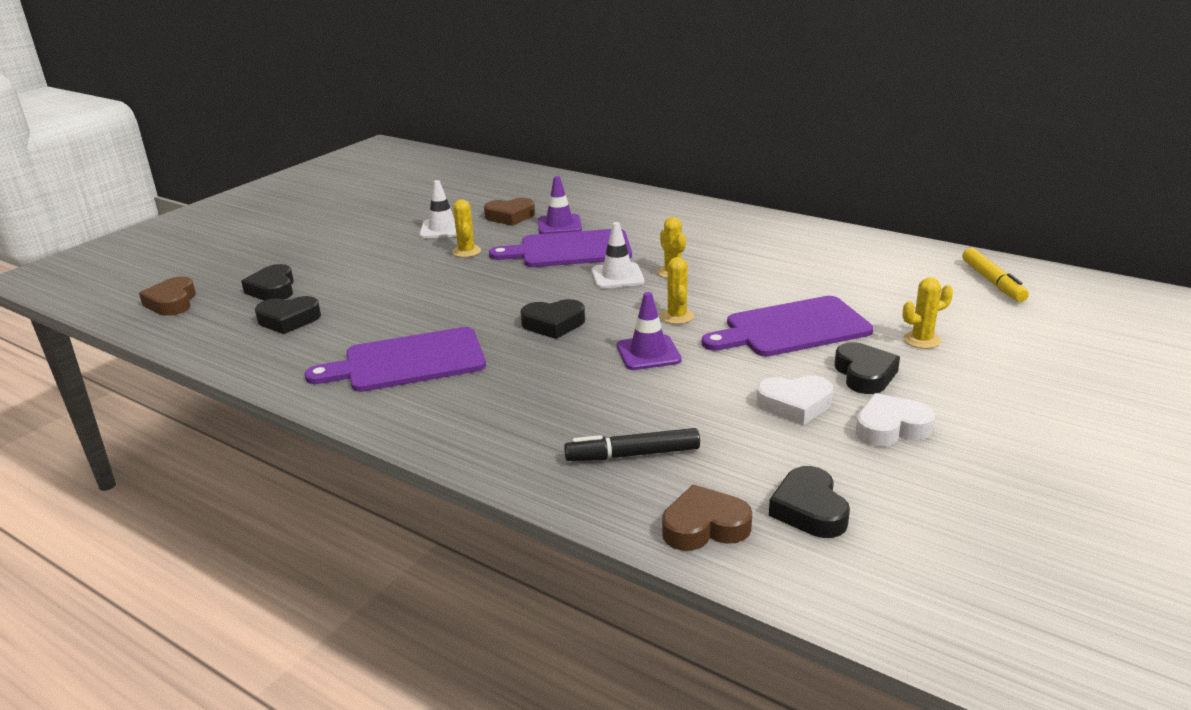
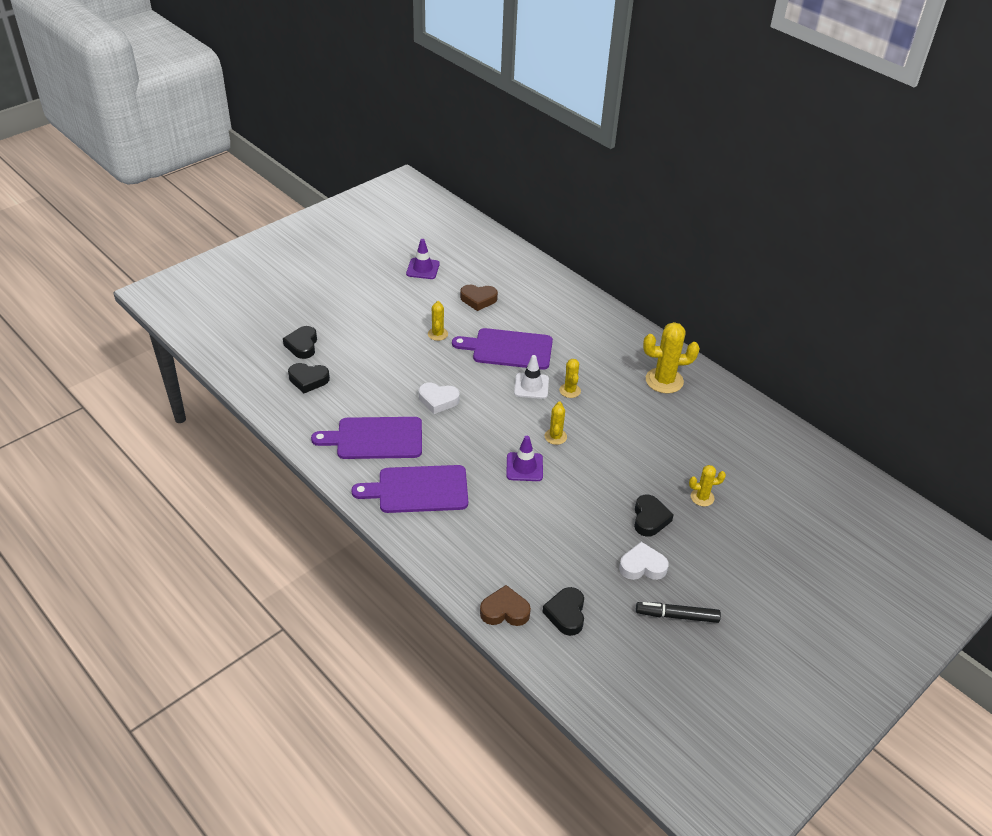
camera: 10 degrees right, 15 degrees up
(172, 302) = (237, 344): brown heart -> none
(442, 229) = (427, 303): white traffic cone -> none
(553, 324) = (474, 425): black heart -> none
(559, 225) = (510, 318): purple traffic cone -> purple traffic cone (423, 269)
(633, 454) = (485, 549): black marker -> black marker (677, 616)
(791, 245) = (664, 381): none -> yellow cactus
(792, 328) = (624, 466): purple cutting board -> purple cutting board (418, 490)
(795, 405) = (595, 534): white heart -> white heart (438, 400)
(992, 282) = (782, 453): yellow marker -> none

